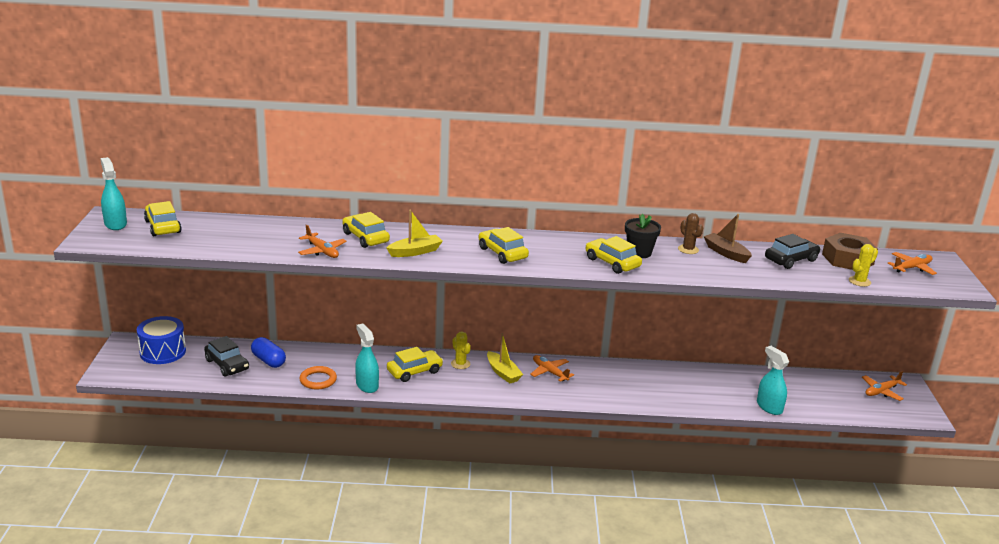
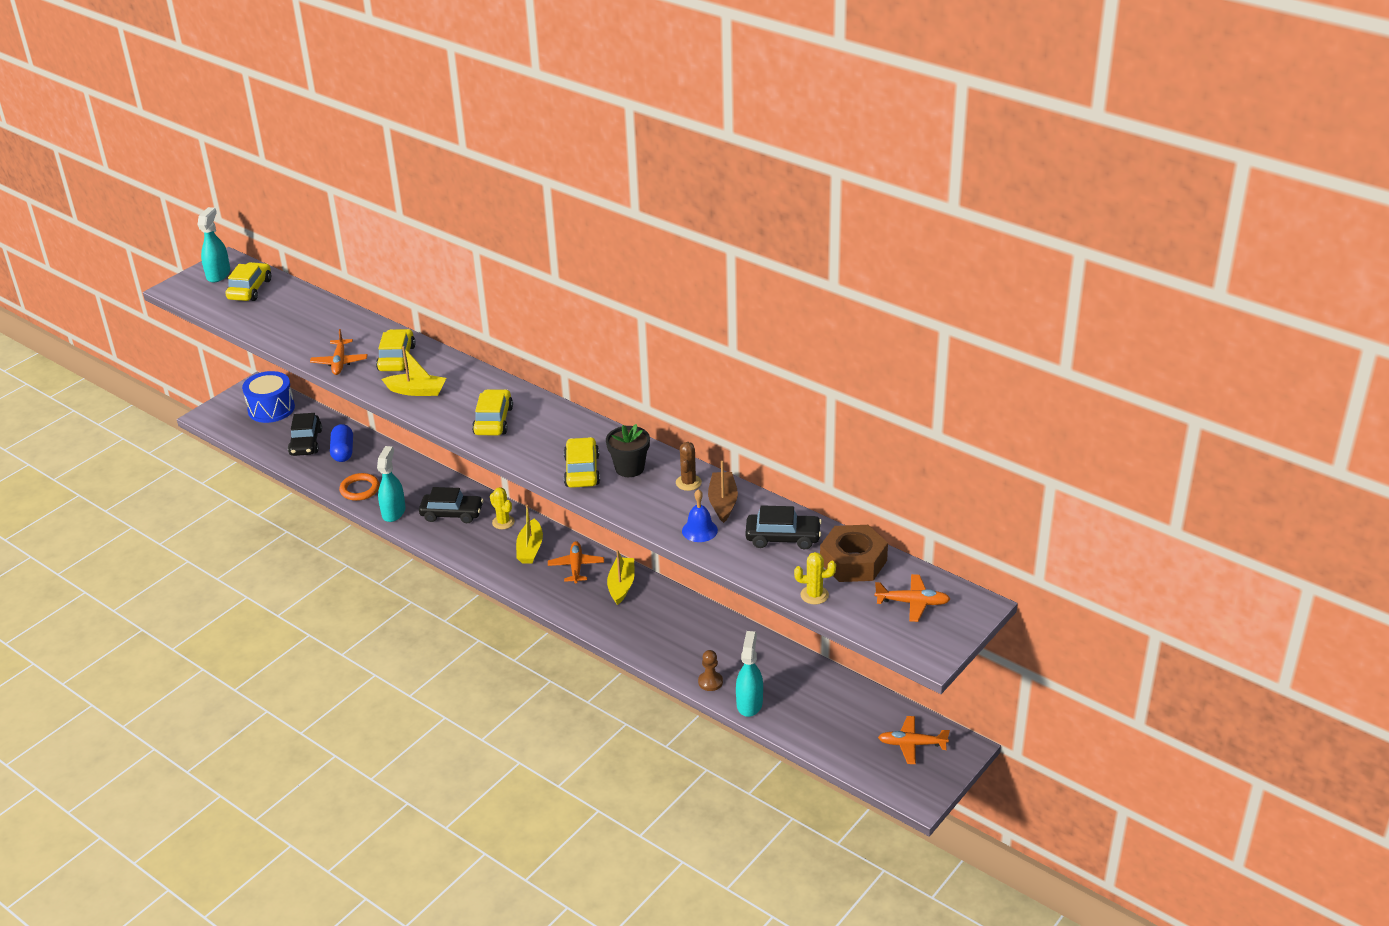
camera: 40 degrees right, 10 degrees up
(414, 371) = (452, 513): yellow car -> black car
(460, 364) = (503, 522): yellow cactus -> yellow cactus turned 45 degrees counterclockwise
(595, 372) = (621, 585): none -> yellow boat
(730, 404) = (710, 682): none -> brown pawn
(739, 271) = (699, 530): none -> blue bell

